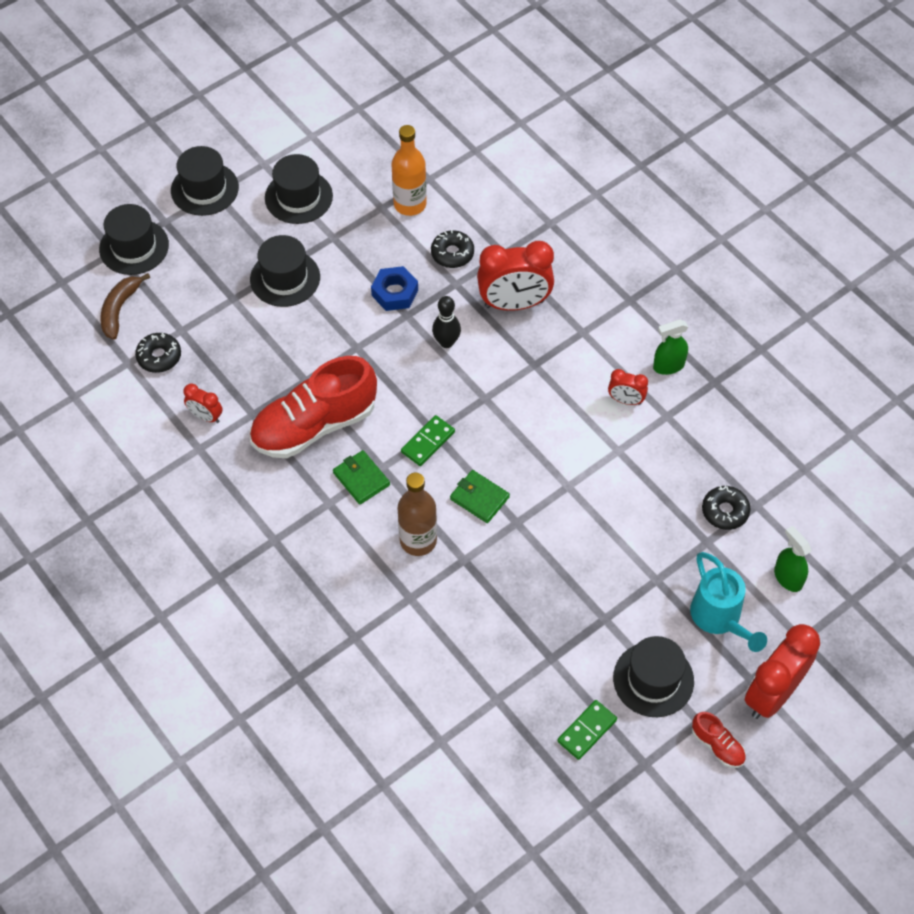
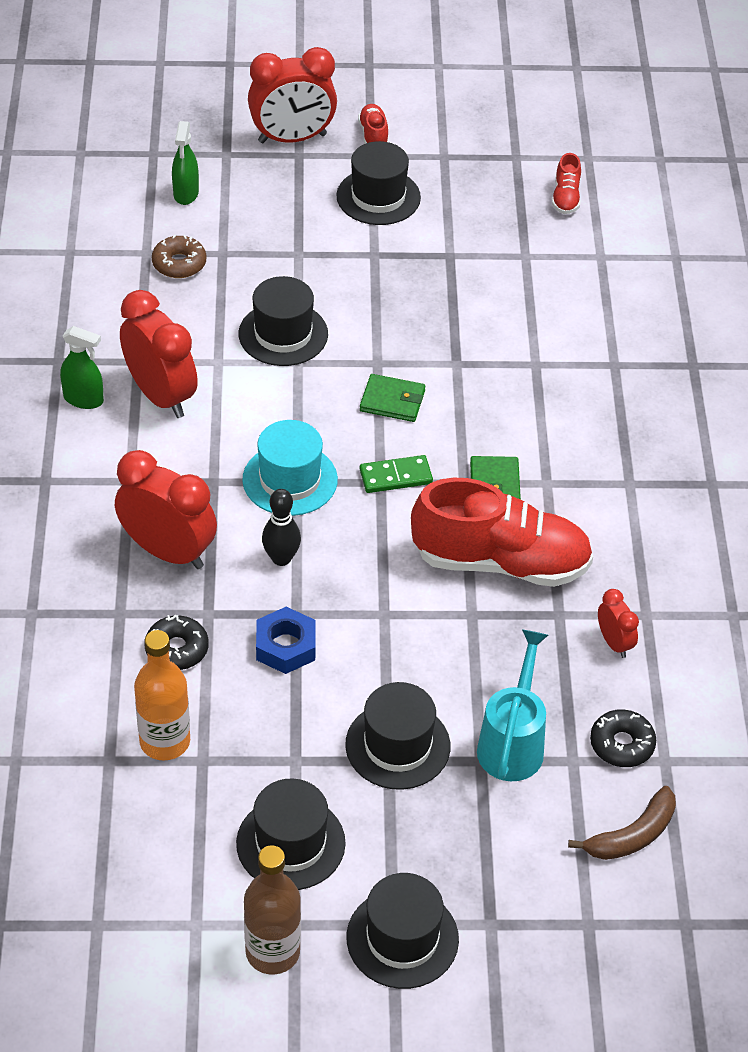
camera: 145 degrees left, 10 degrees down
(134, 247) = (557, 912): black hat -> black hat (283, 334)
(418, 540) = (486, 402): brown bottle -> brown bottle (272, 952)
(479, 498) = (392, 401): green wallet -> green wallet turned 60 degrees counterclockwise
(490, 396) = (290, 480): none -> turquoise hat
(514, 788) = (566, 197): none -> red shoe
(587, 730) = (469, 198): green domino -> none
(626, 400) = (161, 396): red clock -> red clock, size x2.01
(719, 618) = (276, 201): turquoise watering can -> turquoise watering can (512, 743)
(725, 511) = (179, 264): black donut -> brown donut

